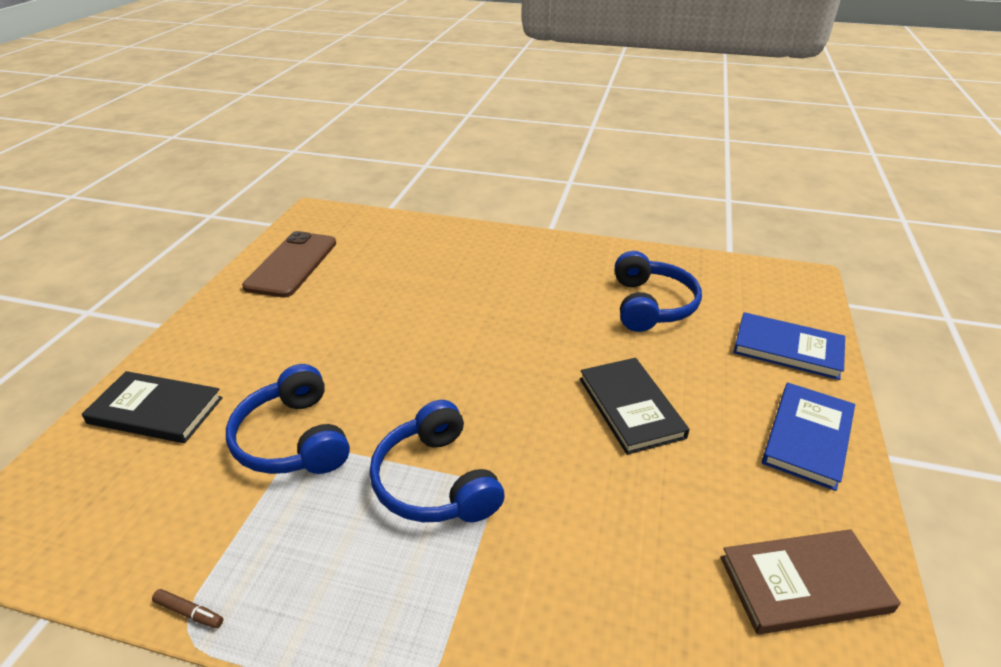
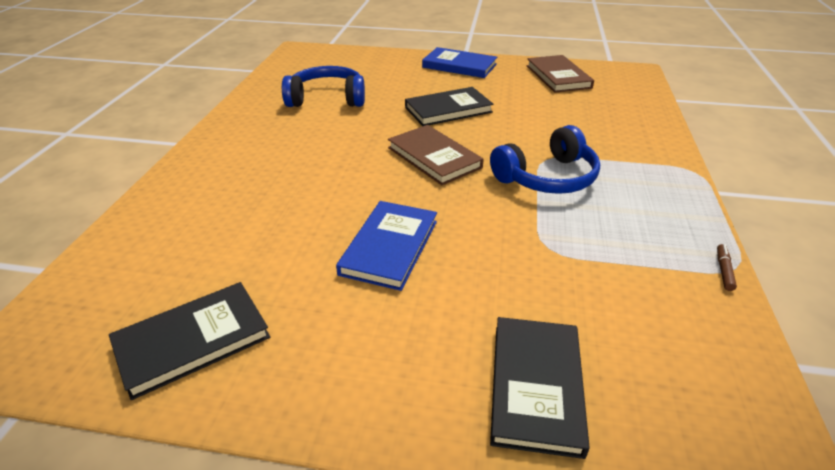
camera: 95 degrees left, 0 degrees up
(292, 264) = (192, 341): brown phone -> black book
(293, 439) = (535, 257): blue headphones -> none
(500, 383) = (434, 157): none -> brown book
(787, 349) = (380, 62): blue book -> blue book (389, 247)

